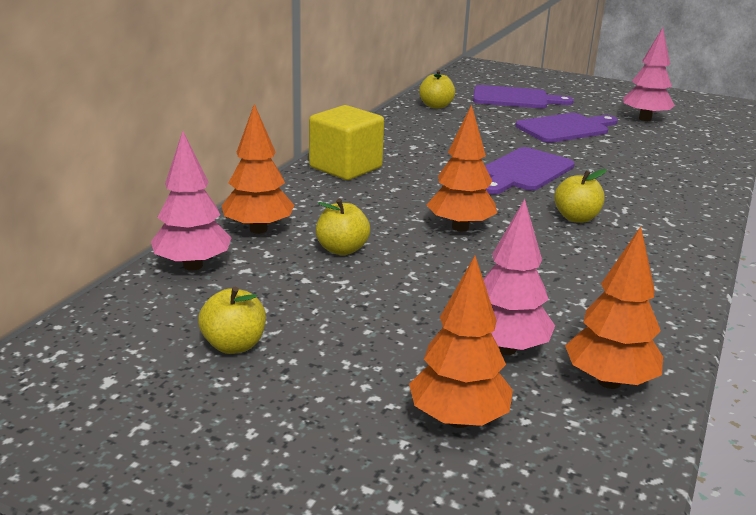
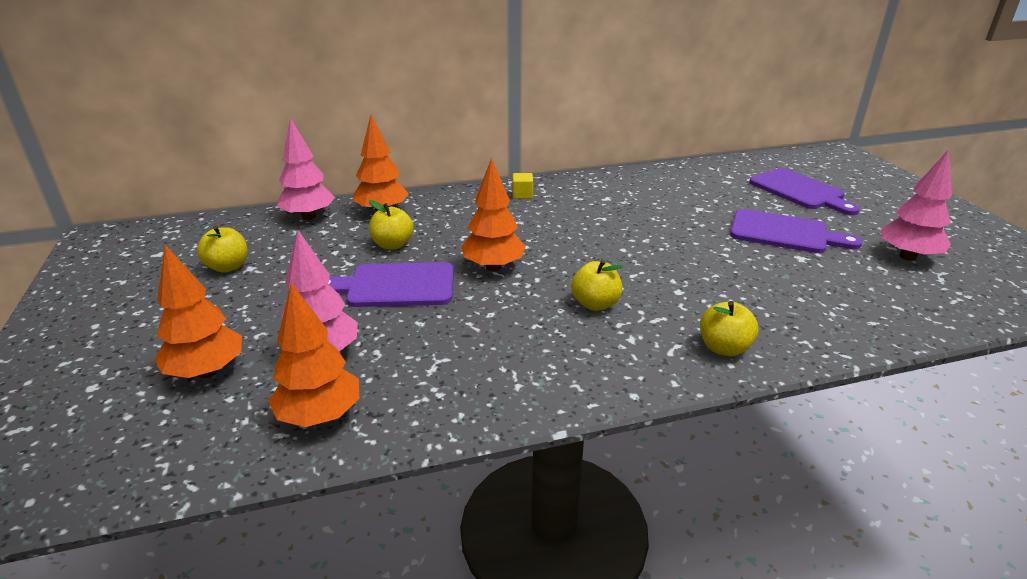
camera: 50 degrees right, 5 degrees up
(345, 167) = (522, 195): yellow cube -> yellow cube, size x0.43
(436, 106) = (705, 174): yellow apple -> yellow apple (724, 348)
(524, 171) = (646, 251): purple cutting board -> purple cutting board (395, 286)

